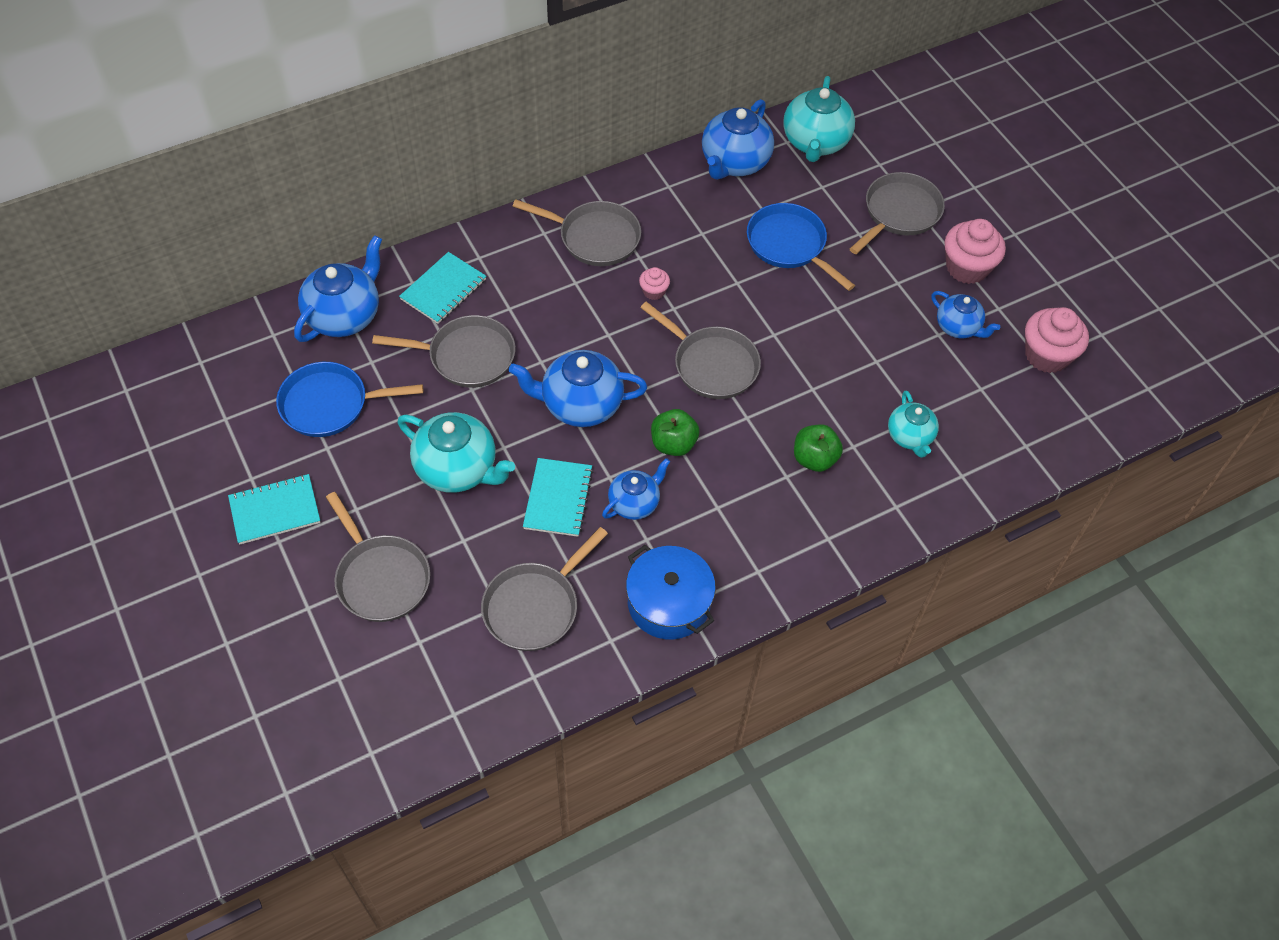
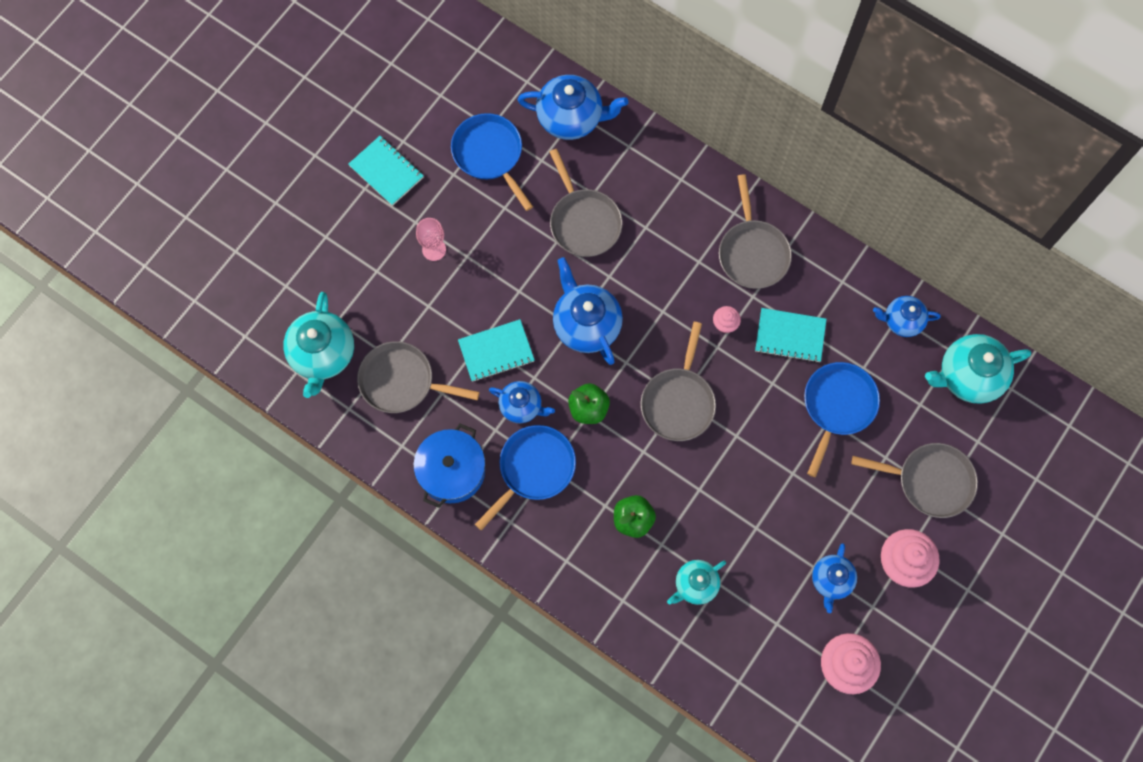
camera: 65 degrees right, 15 degrees up
(380, 578) = (371, 269): grey pan -> none
(401, 505) = (434, 249): none -> pink goblet
(443, 289) = (635, 171): turquoise notebook -> turquoise notebook (790, 336)
(458, 469) = (483, 270): turquoise teapot -> turquoise teapot (323, 355)
(711, 523) = (534, 469): none -> blue pan
(734, 163) = (902, 321): blue teapot -> blue teapot, size x0.61

